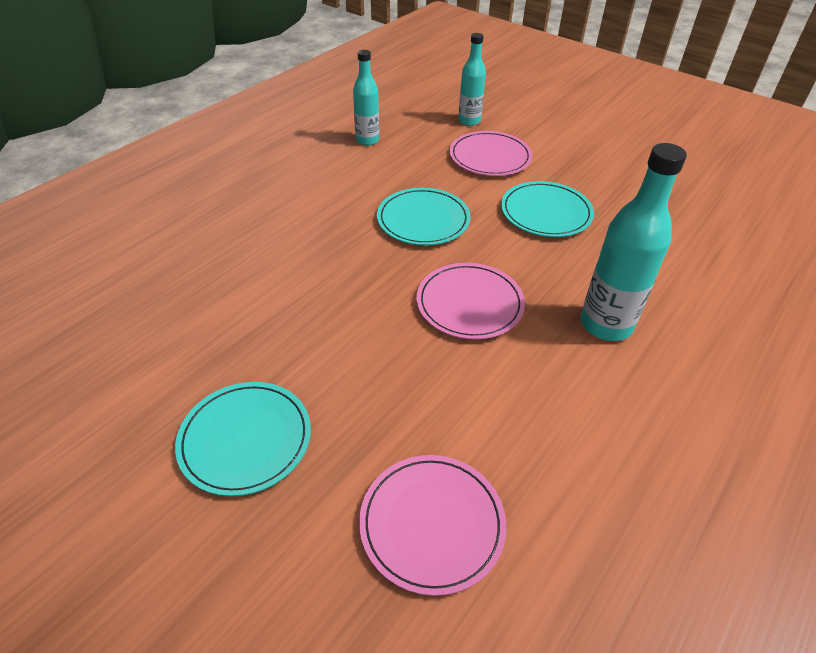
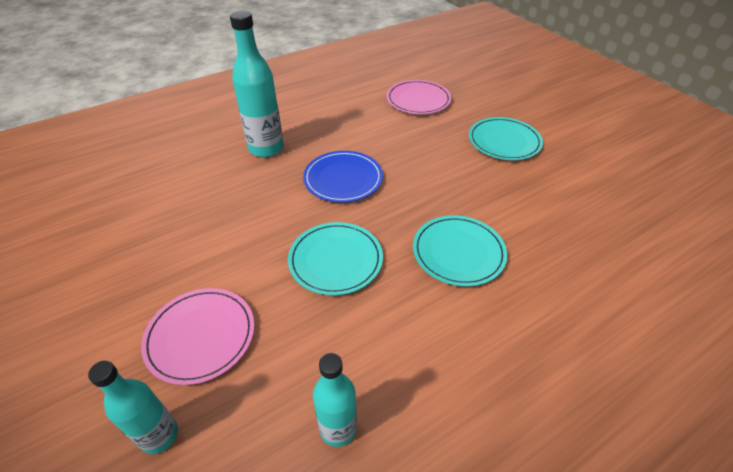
camera: 160 degrees left, 0 degrees up
(469, 303) = (343, 179): pink plate -> blue plate
(546, 212) = (217, 239): turquoise plate -> turquoise plate (458, 252)

